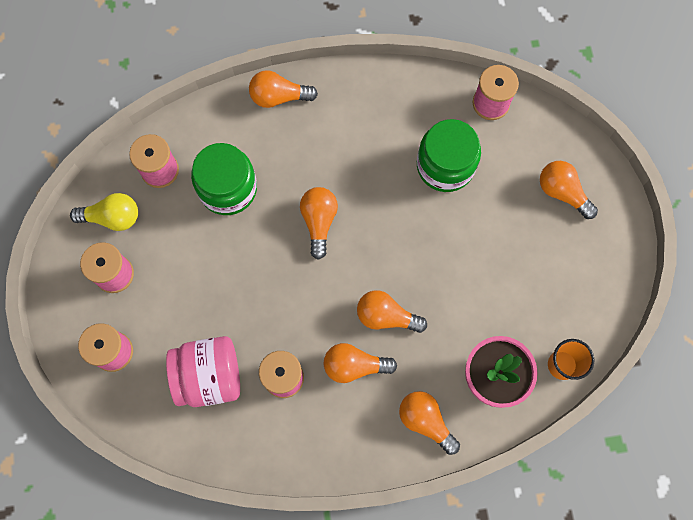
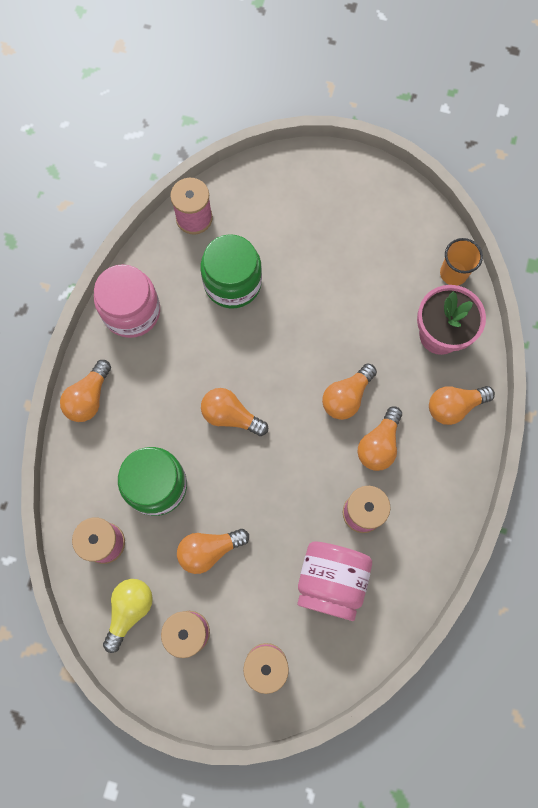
camera: 65 degrees left, 0 degrees up
(374, 93) = (131, 311): none -> pink jar
(562, 192) = (304, 200): orange light bulb -> orange light bulb (209, 550)

